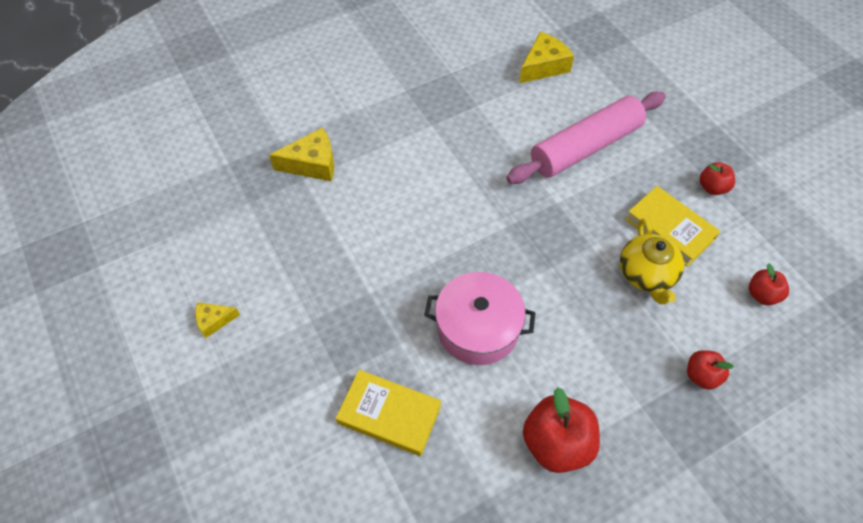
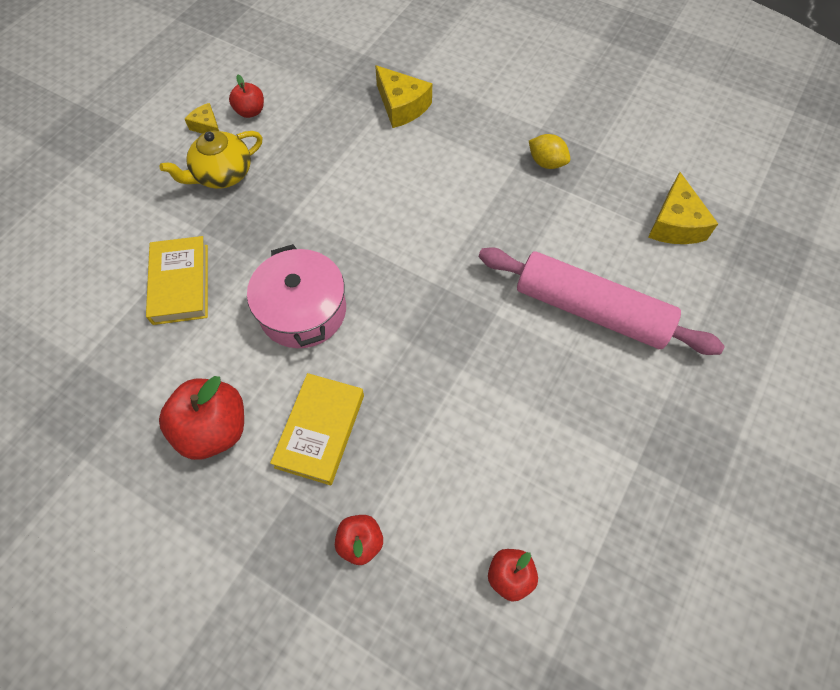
camera: 60 degrees right, 5 degrees up
(441, 104) = (546, 163): none -> yellow lemon
(543, 66) = (675, 224): yellow cheese -> yellow cheese turned 75 degrees clockwise
(646, 274) = (458, 437): yellow teapot -> yellow teapot (222, 175)
(669, 229) = (537, 439): yellow book -> yellow book (320, 431)
(712, 187) = (632, 464): red apple -> red apple (250, 111)

